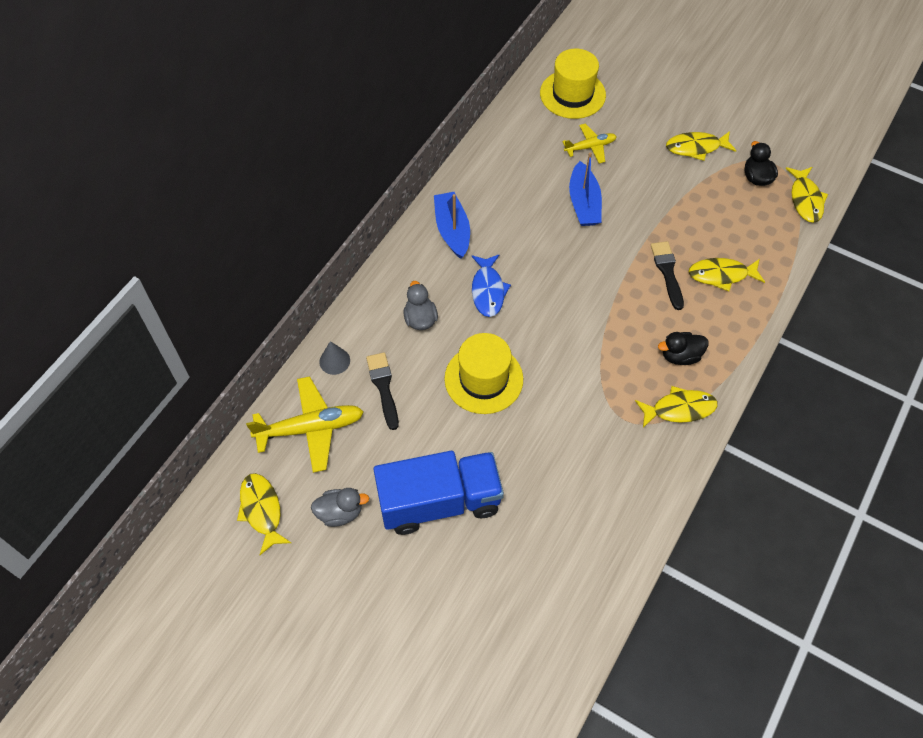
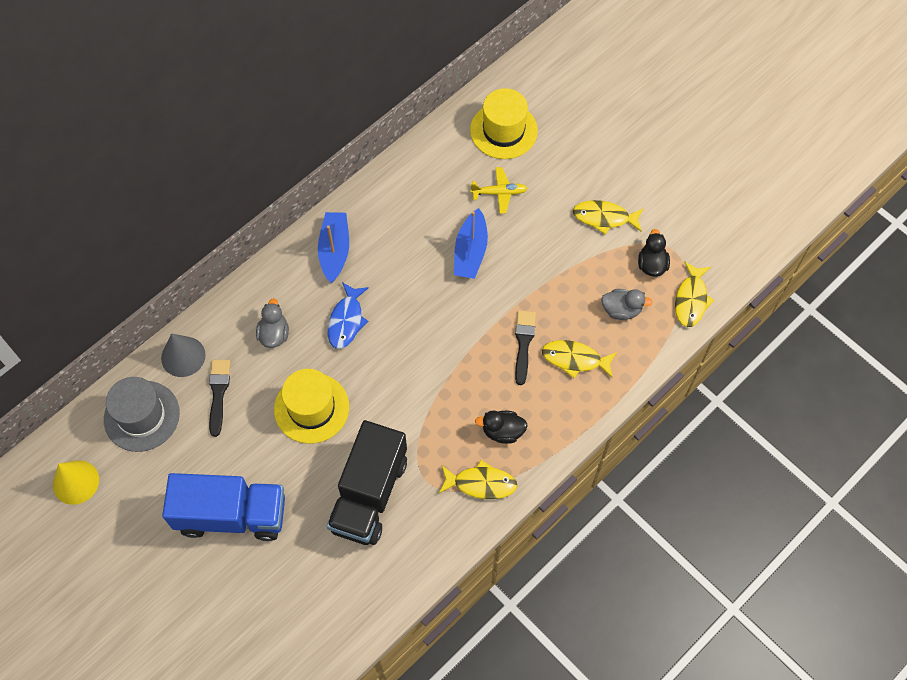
camera: 15 degrees right, 5 degrees up
(262, 510) = (76, 482): yellow fish -> yellow cone
(311, 428) = (142, 416): yellow plane -> grey hat
(334, 361) = (183, 356): grey cone -> grey cone, size x1.51
(340, 512) = (142, 502): grey duck -> grey duck (621, 310)
(573, 446) = (369, 494): none -> black truck

